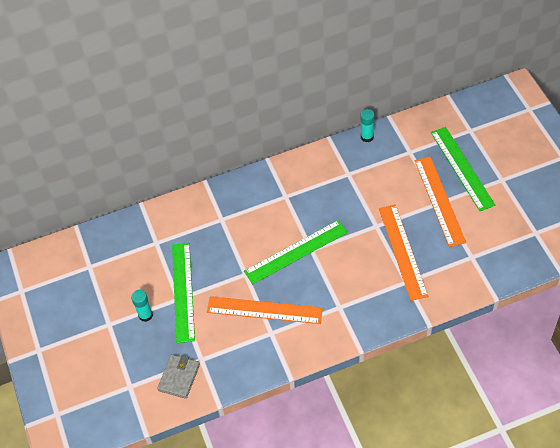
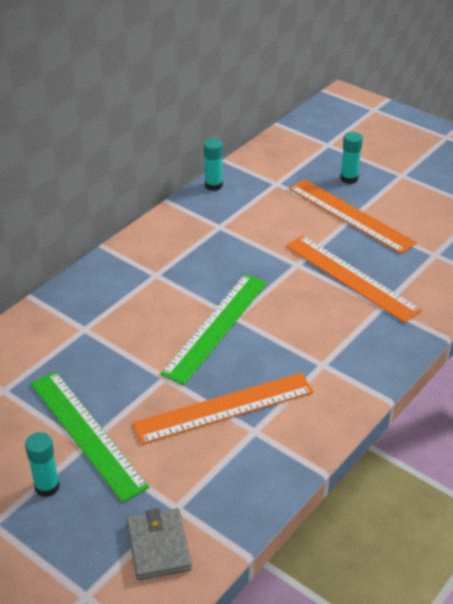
camera: 35 degrees left, 15 degrees down
(462, 168) = (349, 178): green ruler -> turquoise glue stick

